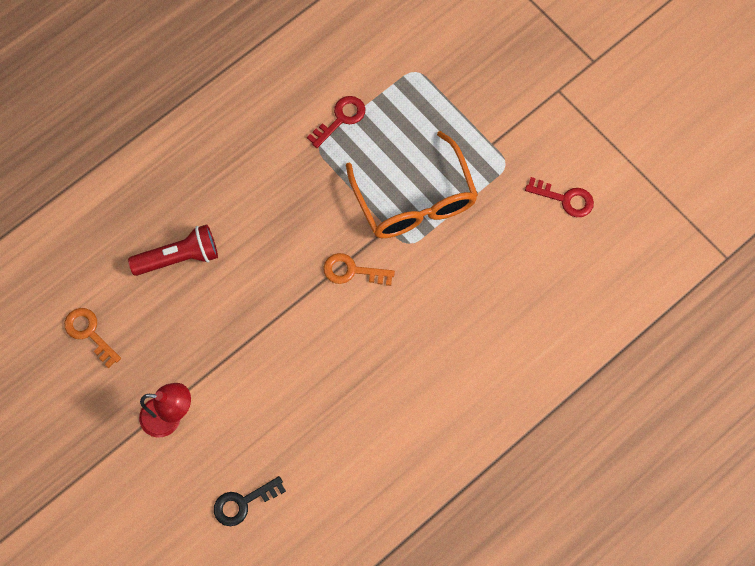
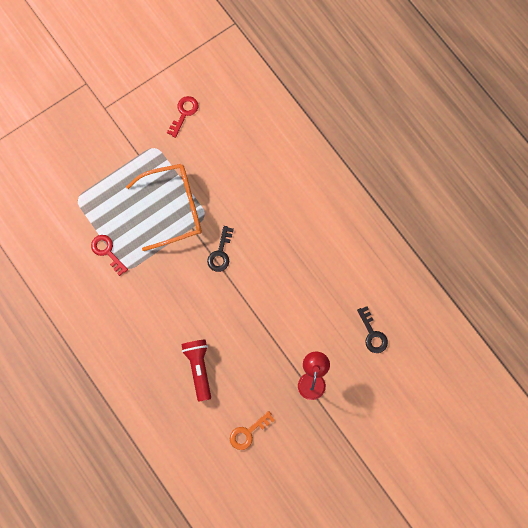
camera: 85 degrees left, 5 degrees up
(352, 271) = (220, 253): orange key -> black key

